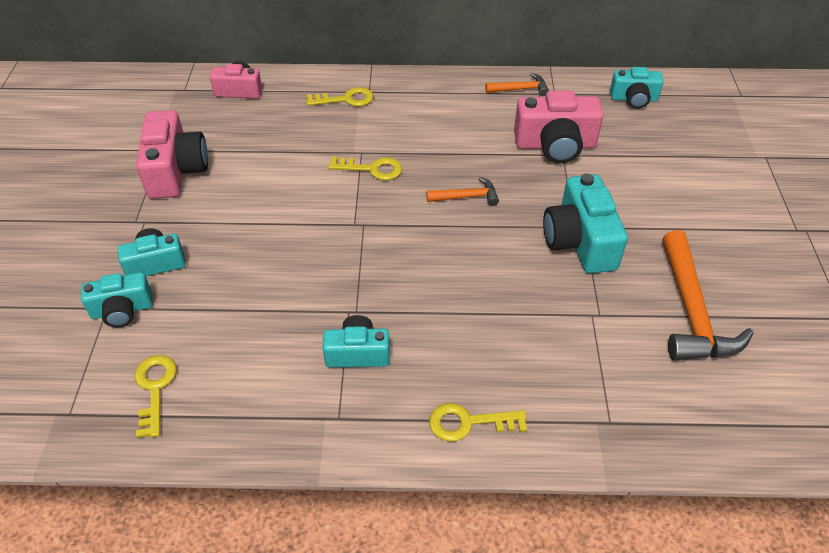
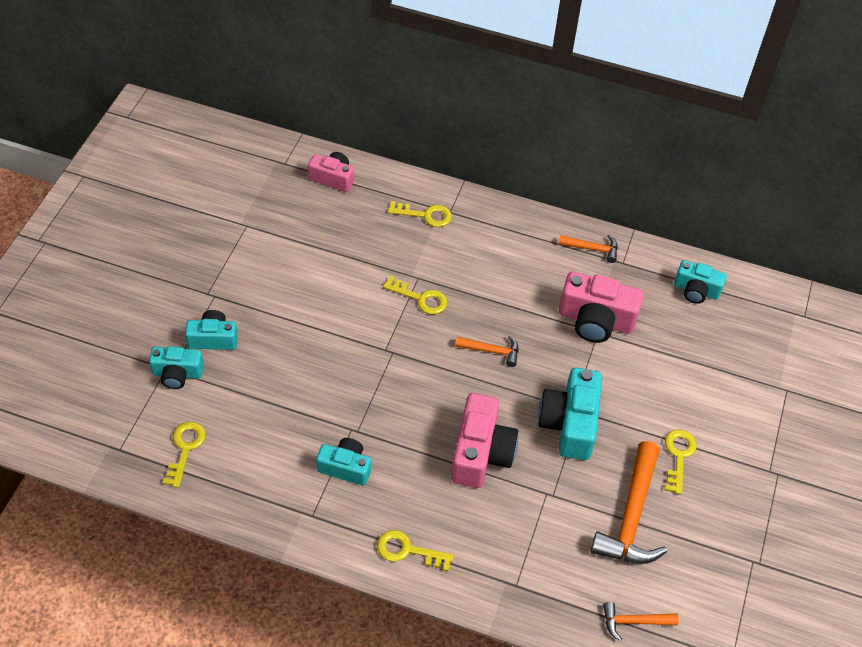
camera: 15 degrees right, 5 degrees up
(175, 171) = (253, 251): pink camera -> pink camera (481, 453)
(703, 241) = (678, 456): none -> yellow key
(758, 420) = (634, 621): none -> orange hammer

